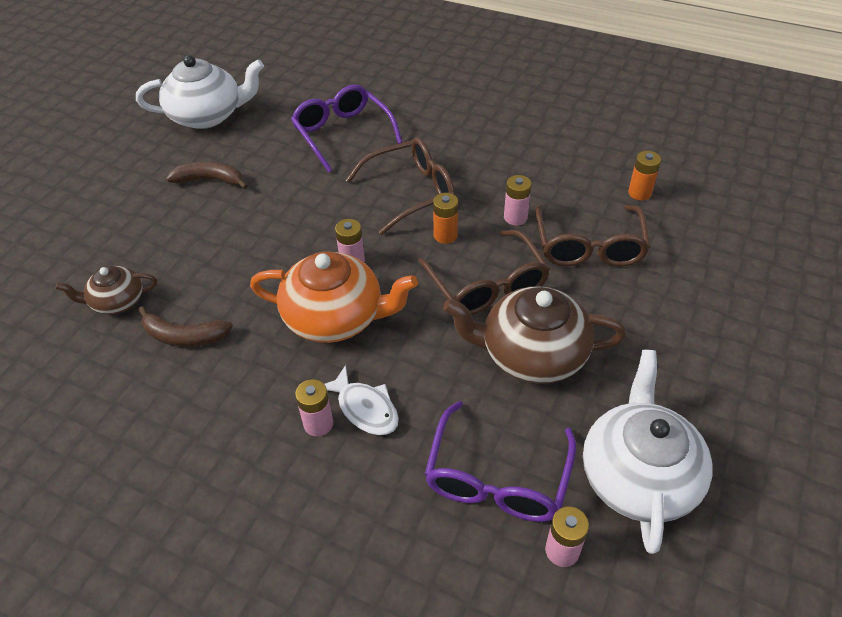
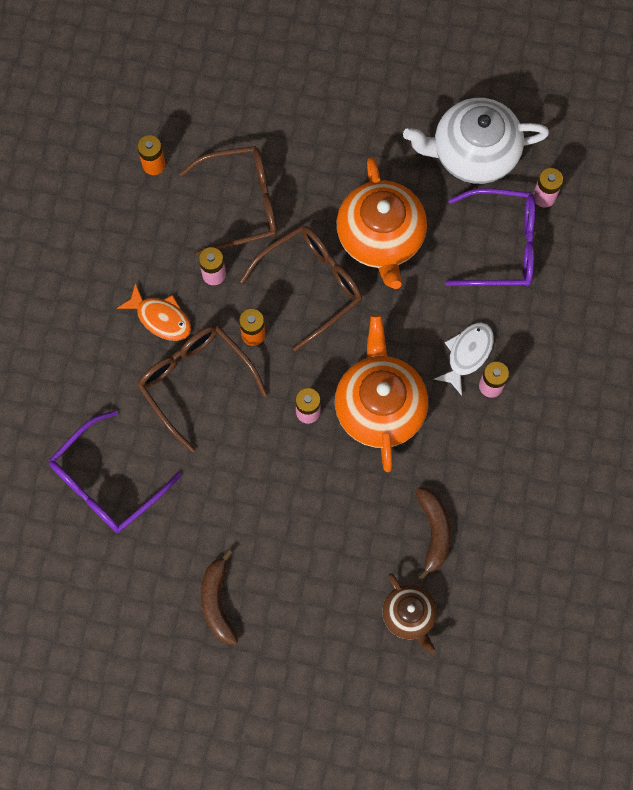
camera: 105 degrees left, 25 degrees up
(208, 116) = (98, 658): white teapot -> none
(479, 179) = (160, 318): none -> orange fish
(531, 354) = (381, 237): brown teapot -> orange teapot

